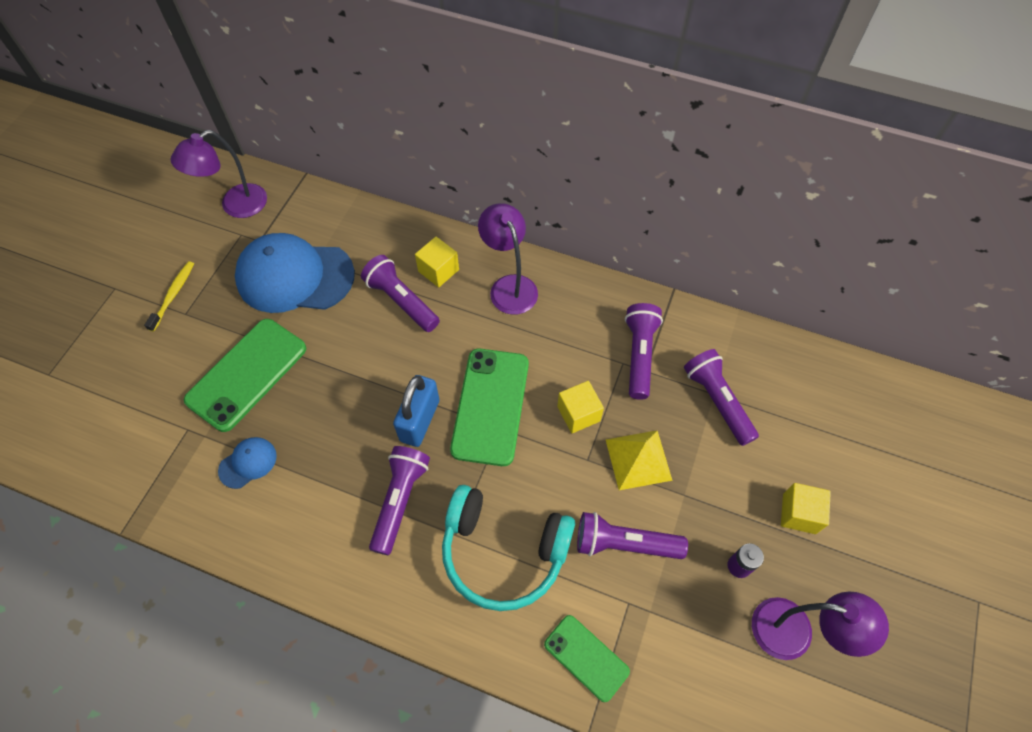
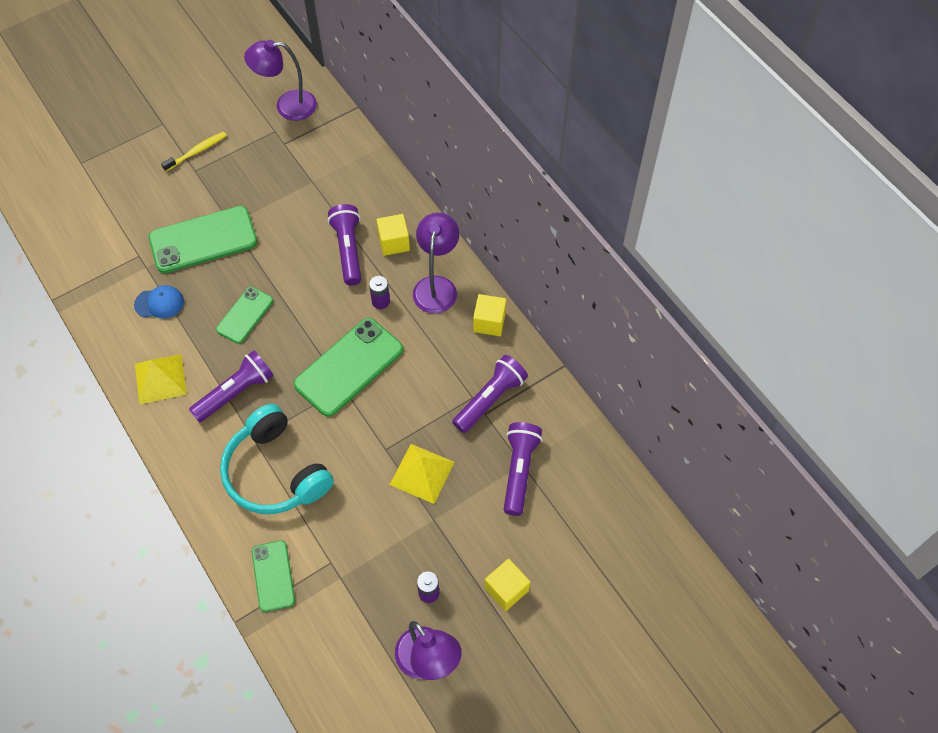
camera: 35 degrees right, 0 degrees up
(295, 276) = (288, 186): blue cap -> none
(309, 538) = (160, 379): none -> yellow pyramid
(349, 420) = (245, 315): none -> green phone
(419, 420) = (292, 346): blue padlock -> none
(470, 329) = (380, 301): none -> purple battery
(578, 414) = (407, 413): yellow cube -> yellow cube (489, 322)
(624, 543) = (361, 522): purple flashlight -> none

